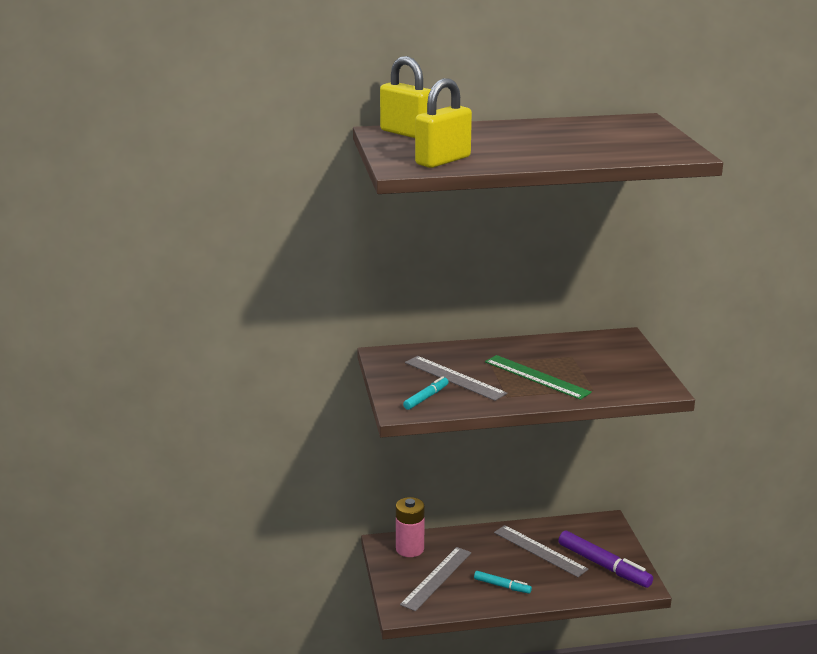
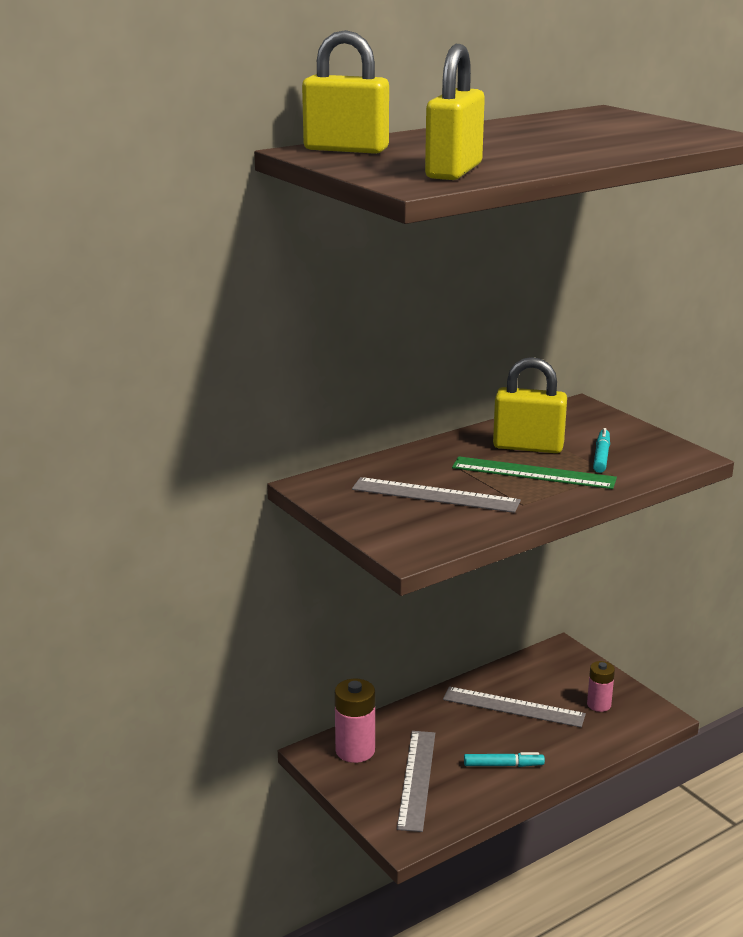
camera: 25 degrees left, 0 degrees up
(426, 397) = (425, 528): turquoise marker -> turquoise marker (601, 456)
(553, 358) = (528, 447): none -> yellow padlock
(604, 566) = (599, 705): purple marker -> pink battery

